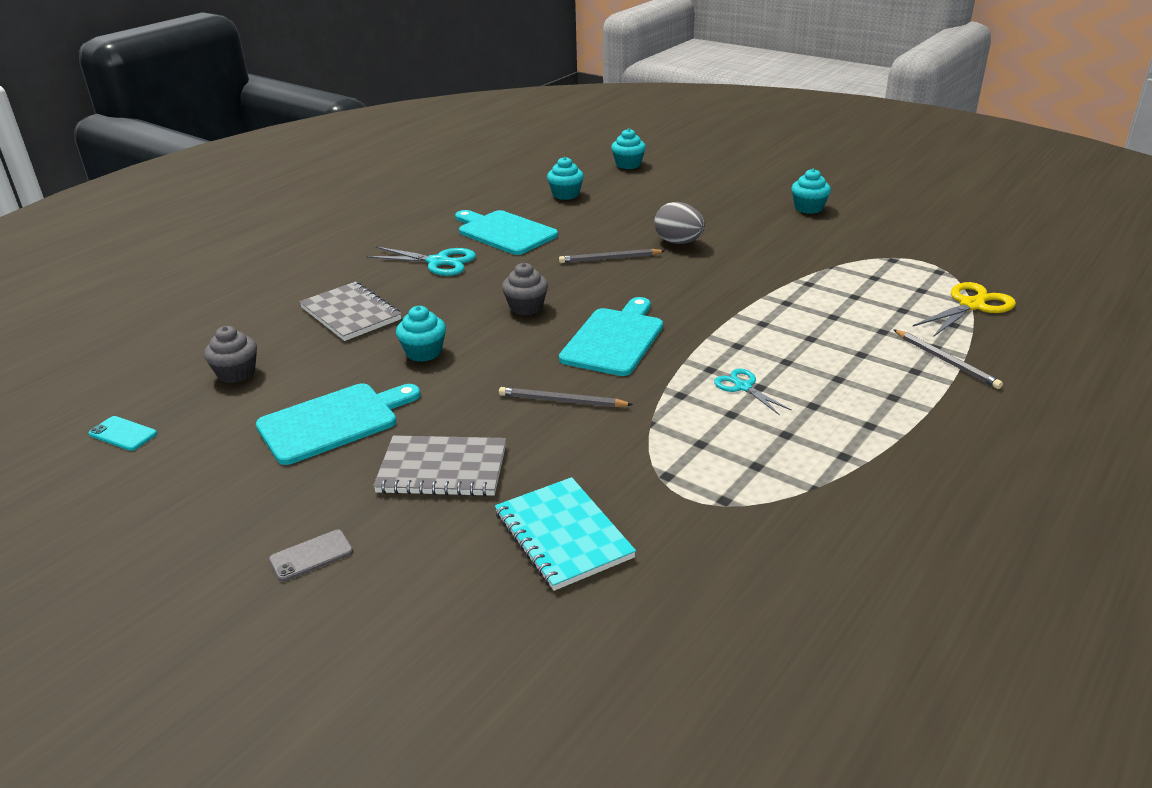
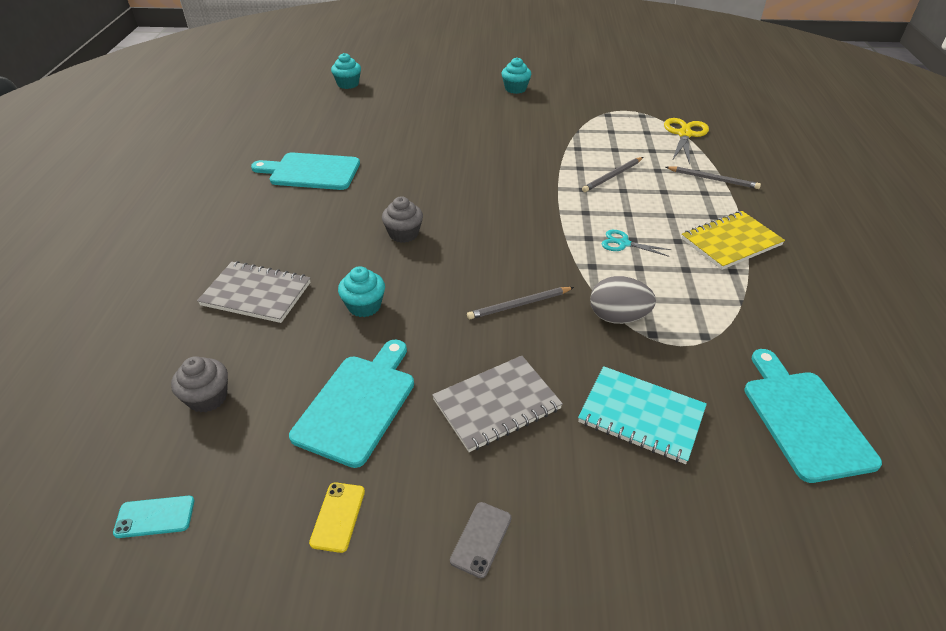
camera: 35 degrees left, 10 degrees up
(231, 490) = (338, 516): none -> yellow phone
(438, 262) = (283, 217): turquoise scissors -> none
(566, 194) = (326, 123): turquoise cupcake -> none
(610, 258) = (422, 170): grey pencil -> grey pencil (612, 176)
(614, 339) = (500, 238): turquoise cutting board -> turquoise cutting board (804, 419)
(678, 242) = (457, 141): grey egg -> grey egg (618, 317)
(881, 429) = (731, 242): none -> yellow notebook

